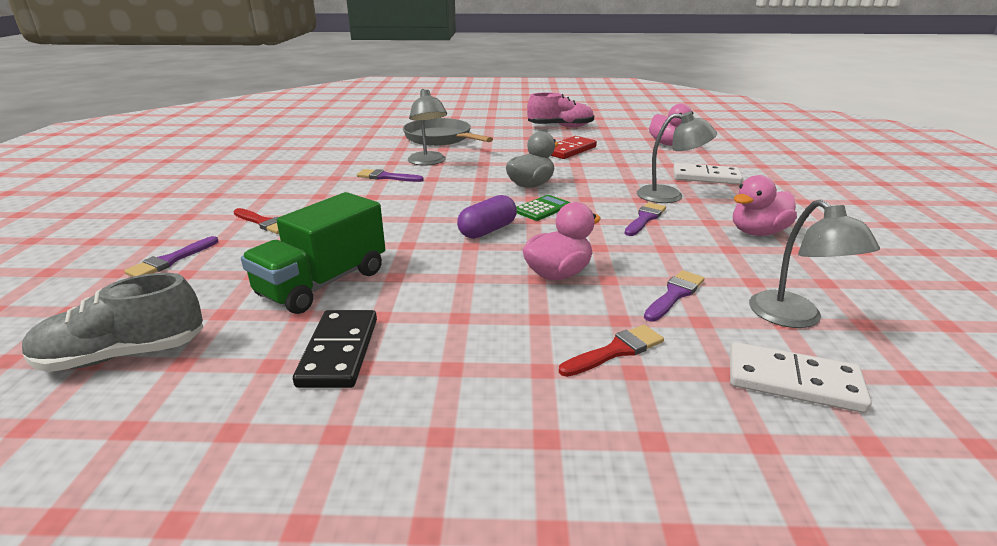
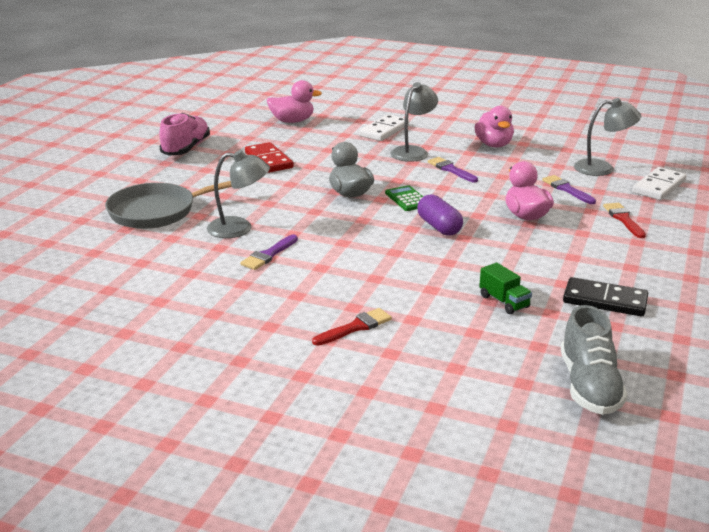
camera: 70 degrees left, 0 degrees up
(170, 260) = (422, 377): purple brush -> none
(323, 283) = (504, 302): green truck -> green truck, size x0.49

